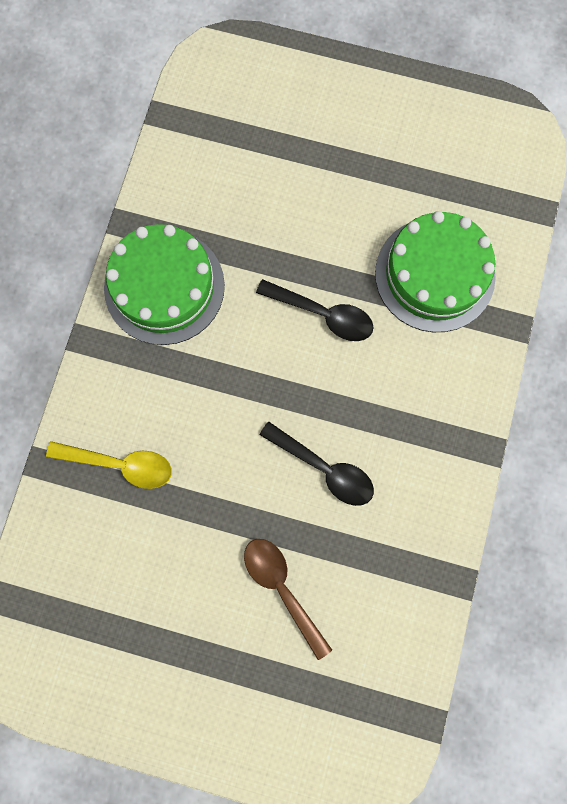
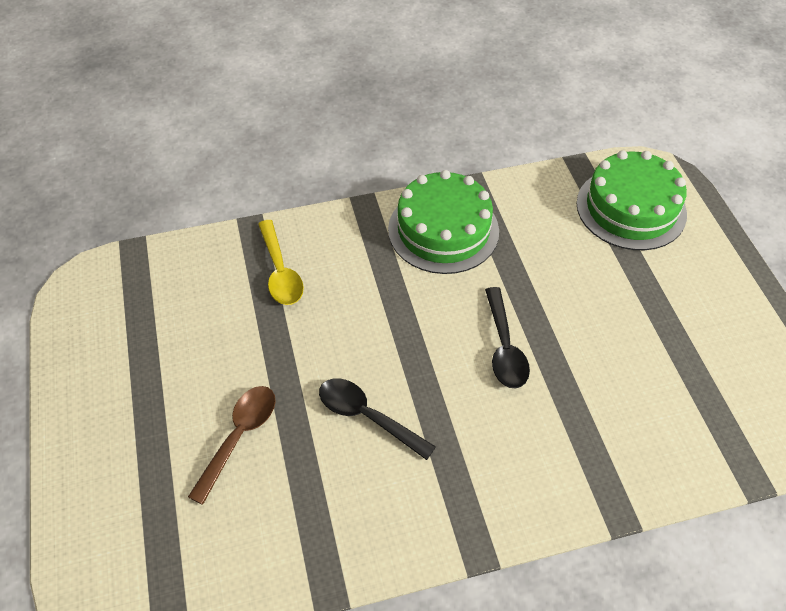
camera: 60 degrees right, 25 degrees down
(324, 468) = (367, 417): black spoon -> black spoon turned 120 degrees clockwise
(434, 274) = (611, 417): green cake -> green cake (631, 208)

